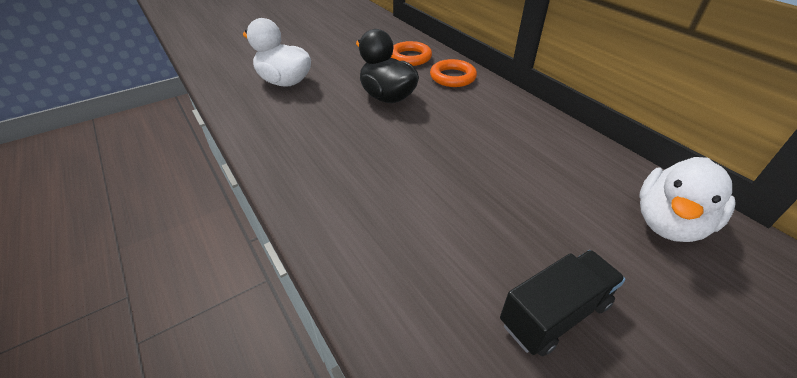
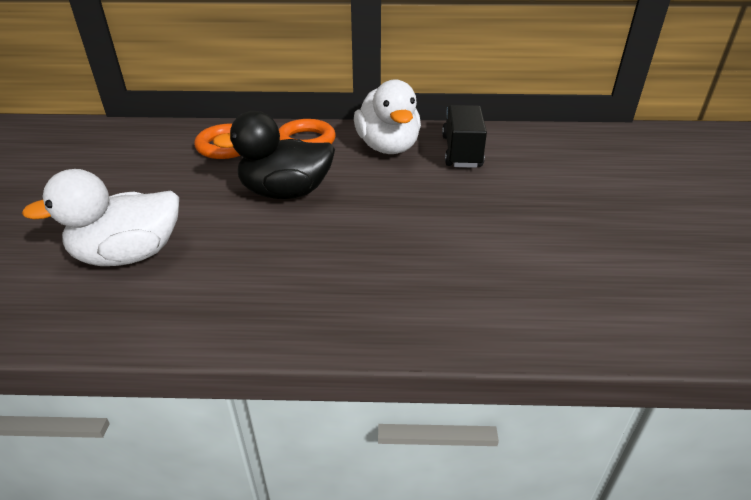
camera: 55 degrees left, 5 degrees down
(555, 314) = (667, 238): black truck -> black truck (461, 152)
(668, 223) = (605, 149): white duck -> white duck (388, 147)

